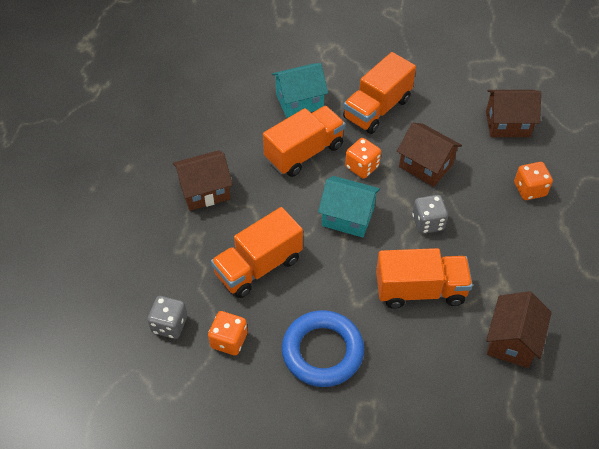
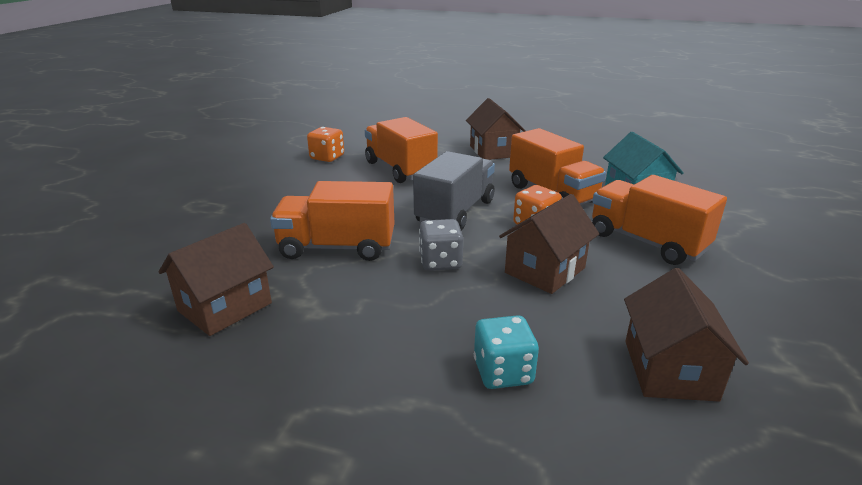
camera: 95 degrees right, 25 degrees down
(169, 325) = (353, 140): grey dice -> none
(322, 351) = (291, 191): blue ring -> none
(348, 217) = (455, 212): turquoise house -> grey truck
(420, 290) = (337, 247): orange truck -> orange truck turned 90 degrees clockwise
(512, 341) = (225, 307): brown house -> brown house turned 75 degrees counterclockwise
(529, 189) = (503, 372): orange dice -> turquoise dice

